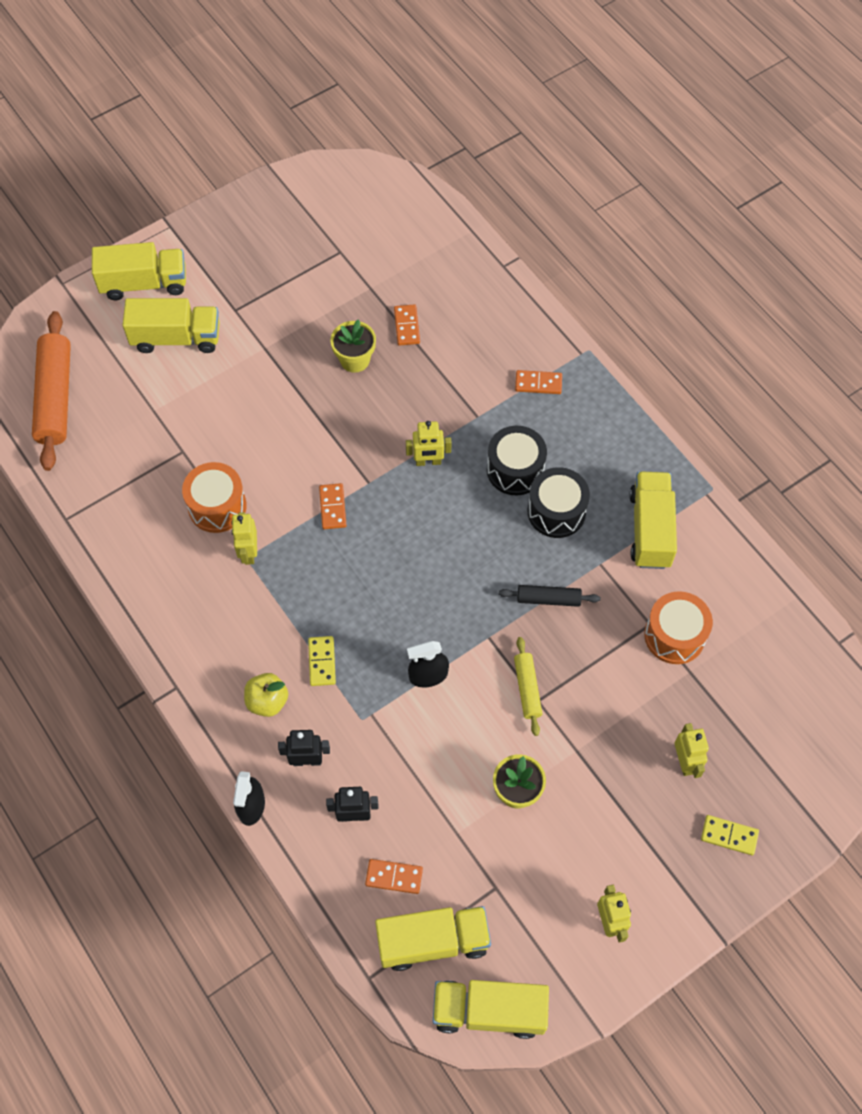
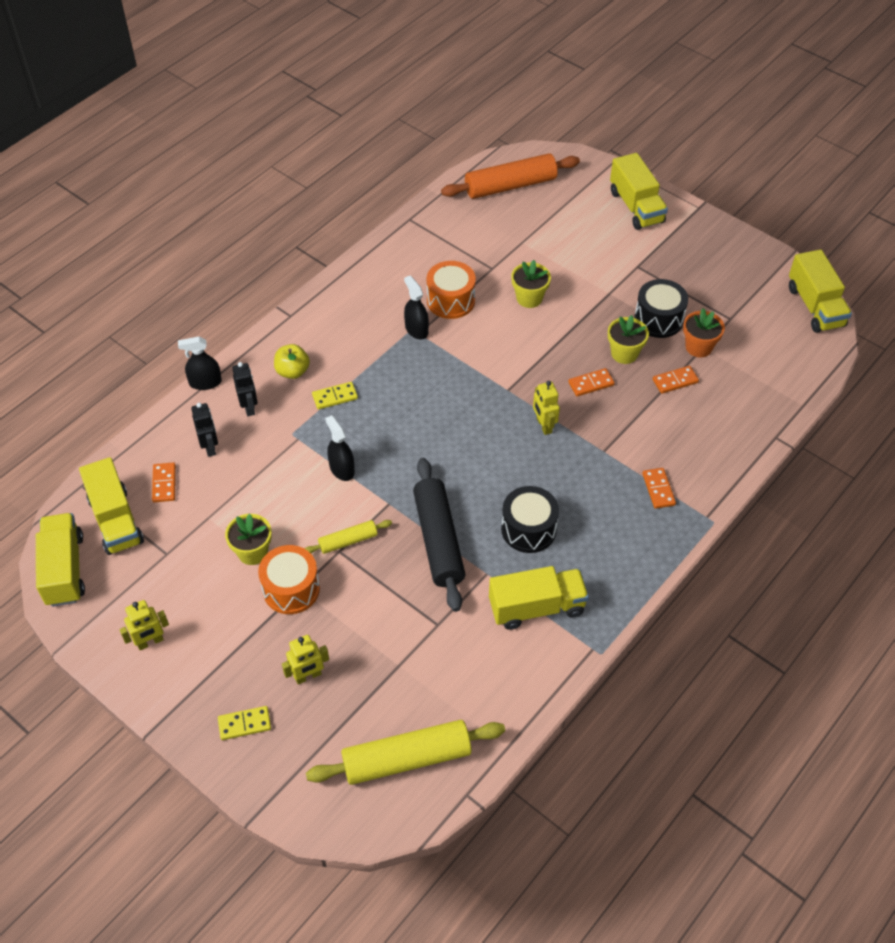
camera: 75 degrees right, 10 degrees down
(176, 338) = (594, 238): yellow truck -> yellow truck (815, 306)
(243, 426) = (529, 298): none -> yellow flower pot
(249, 553) = (416, 329): yellow robot -> black spray bottle
(333, 507) = (476, 372): orange domino -> orange domino (591, 384)
(369, 291) = (698, 347): none -> orange flower pot
(515, 470) = (560, 490): black drum -> black drum (658, 319)
(548, 599) = (438, 540): black rolling pin -> black rolling pin, size x1.93
(674, 635) = (432, 646): orange drum -> orange drum (291, 589)
(729, 835) = (244, 724): yellow domino -> yellow domino turned 75 degrees clockwise
(793, 687) = (407, 759): none -> yellow rolling pin

